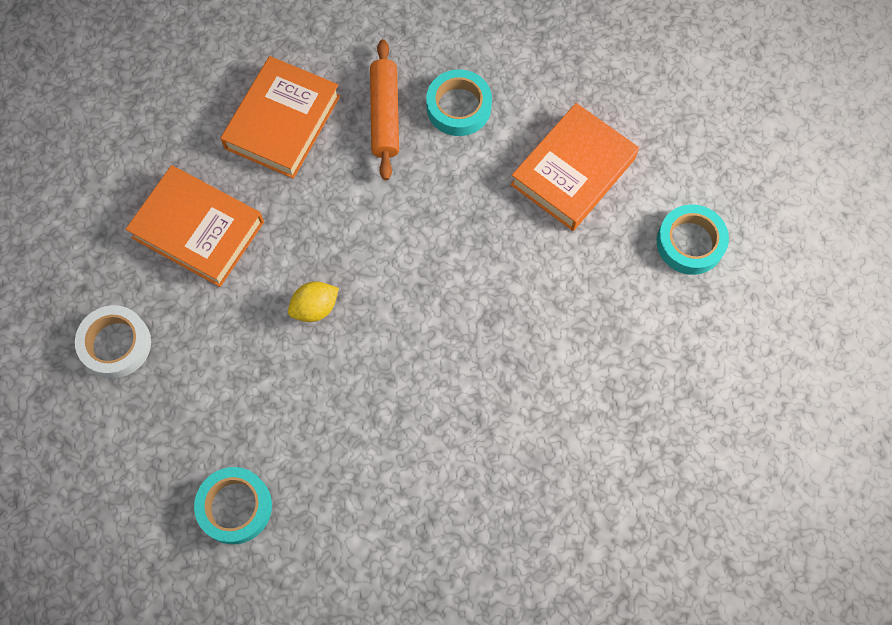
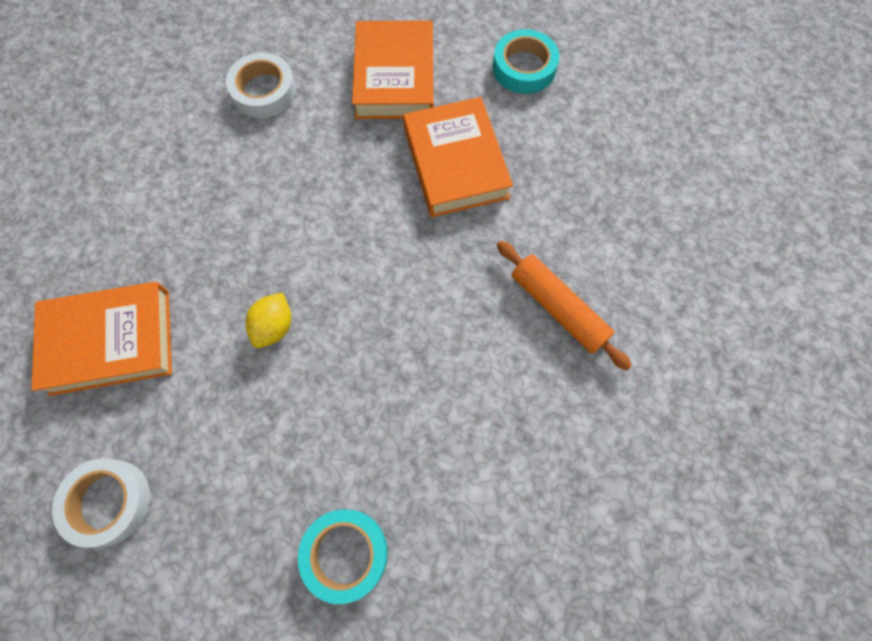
camera: 40 degrees left, 0 degrees up
(283, 122) = (120, 201): orange book -> orange book (456, 163)
(385, 115) = (207, 136): orange rolling pin -> orange rolling pin (558, 308)
(458, 107) = (264, 91): turquoise tape -> white tape

